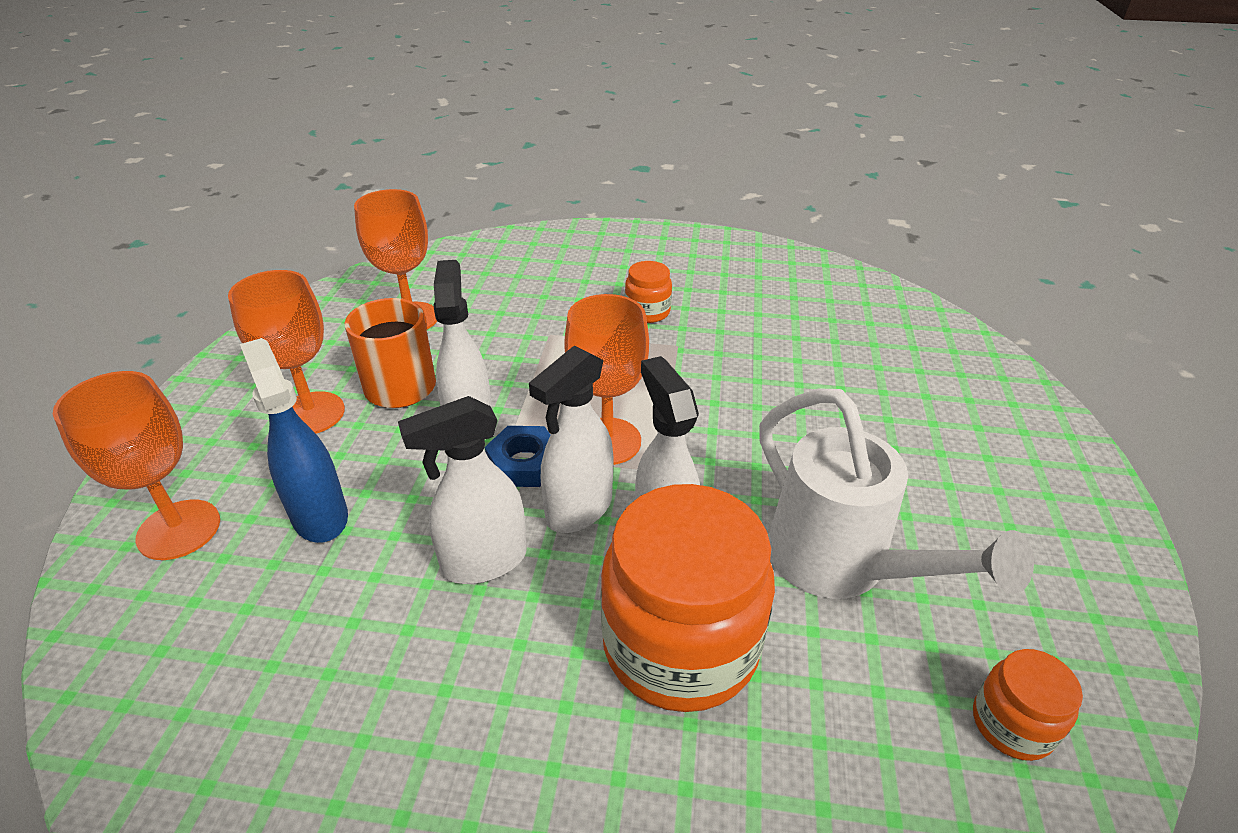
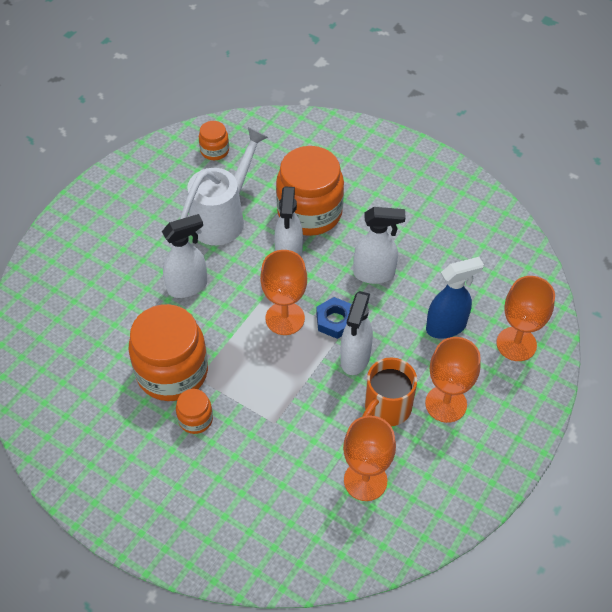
camera: 155 degrees left, 15 degrees up
(320, 516) = (446, 327): blue spray bottle -> blue spray bottle turned 105 degrees counterclockwise
(578, 510) = (320, 284): white spray bottle -> white spray bottle (188, 286)
(714, 341) = (172, 372): none -> orange jar
(840, 564) = (223, 217): white watering can -> white watering can turned 45 degrees clockwise

